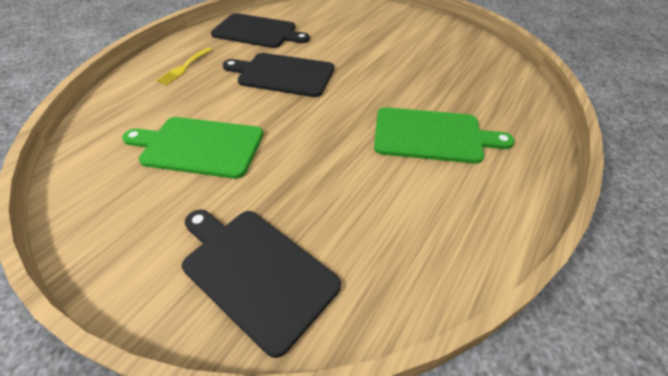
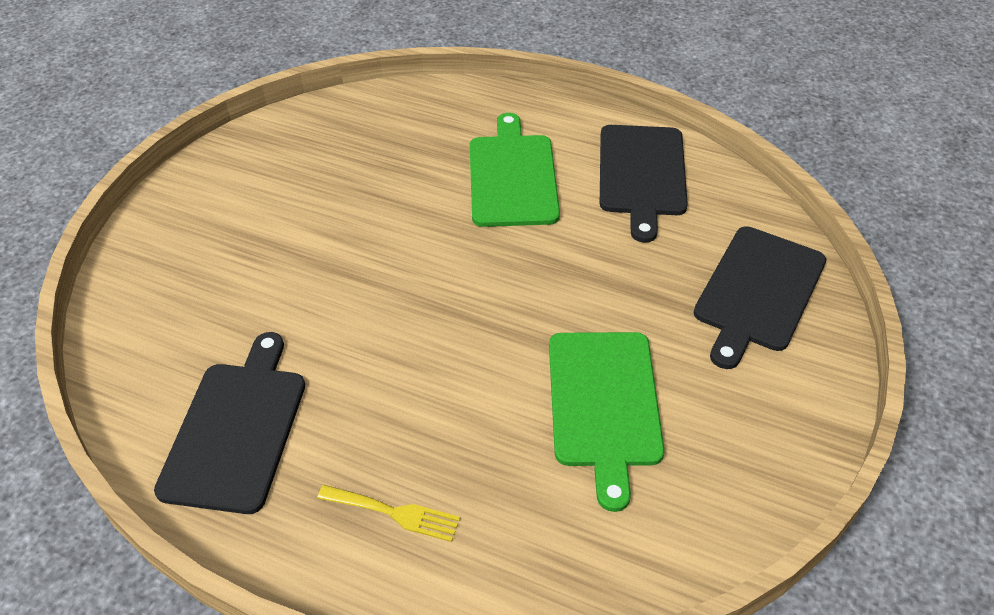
camera: 100 degrees left, 0 degrees up
(283, 74) = (398, 349): black cutting board -> black cutting board (642, 174)

